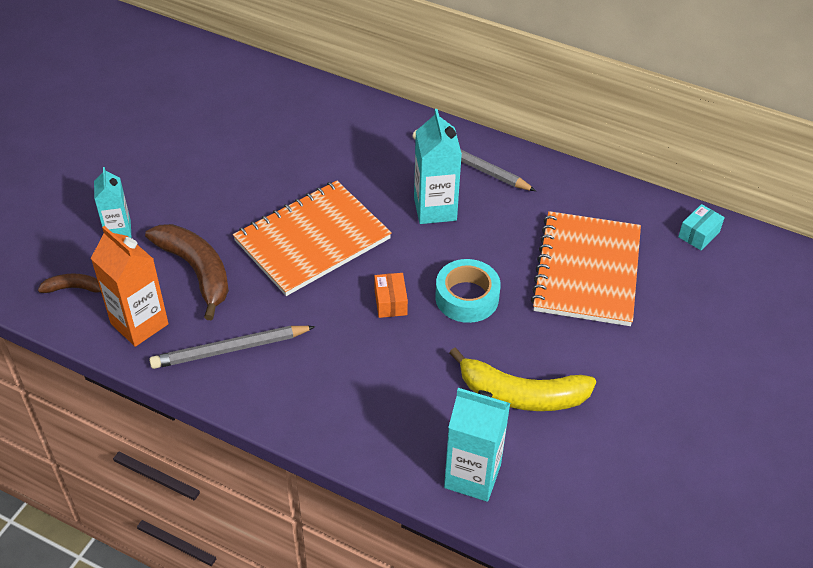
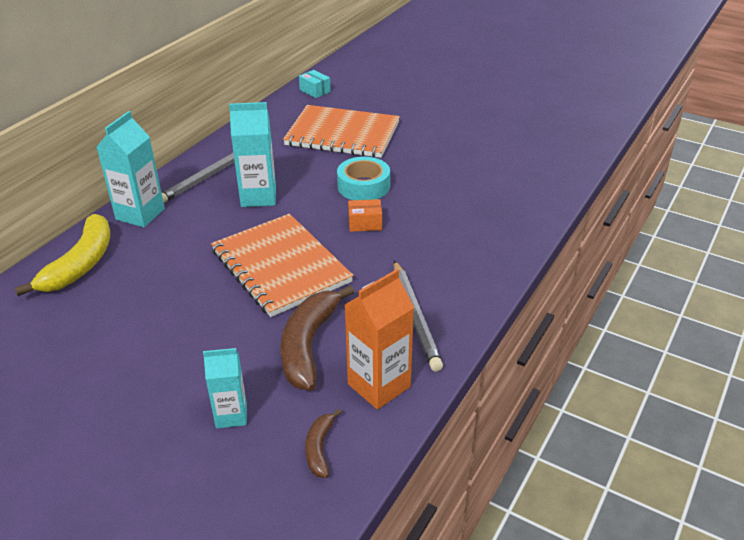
camera: 85 degrees left, 10 degrees down
(196, 271) = (309, 345): brown banana -> brown banana turned 45 degrees counterclockwise
(472, 476) = (534, 192): turquoise carton -> turquoise carton (140, 214)
(521, 394) = (460, 168): yellow banana -> yellow banana (80, 264)

